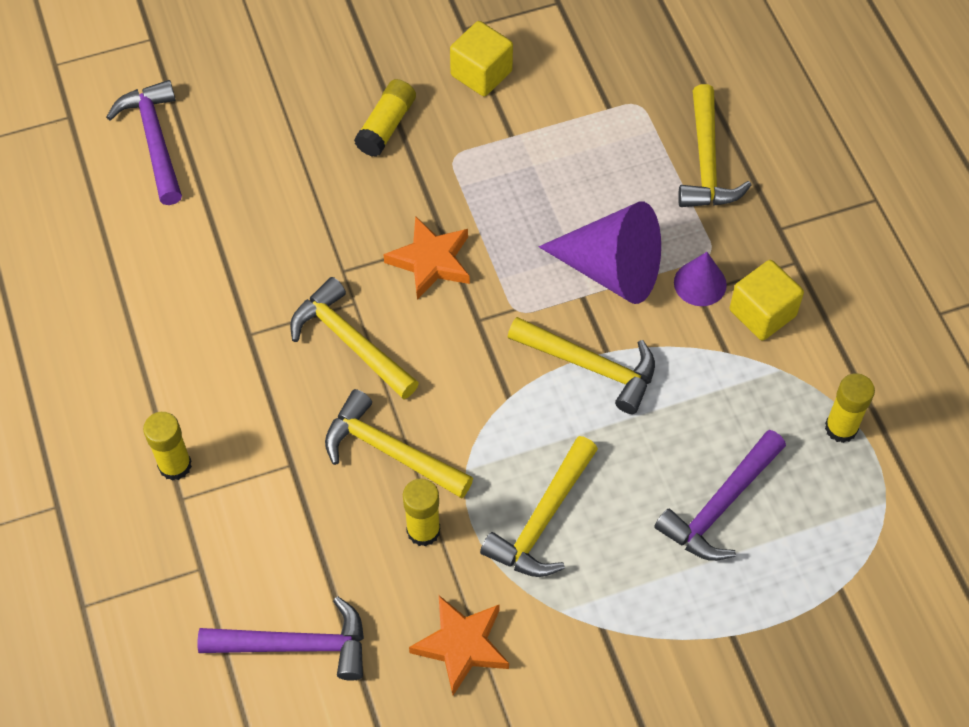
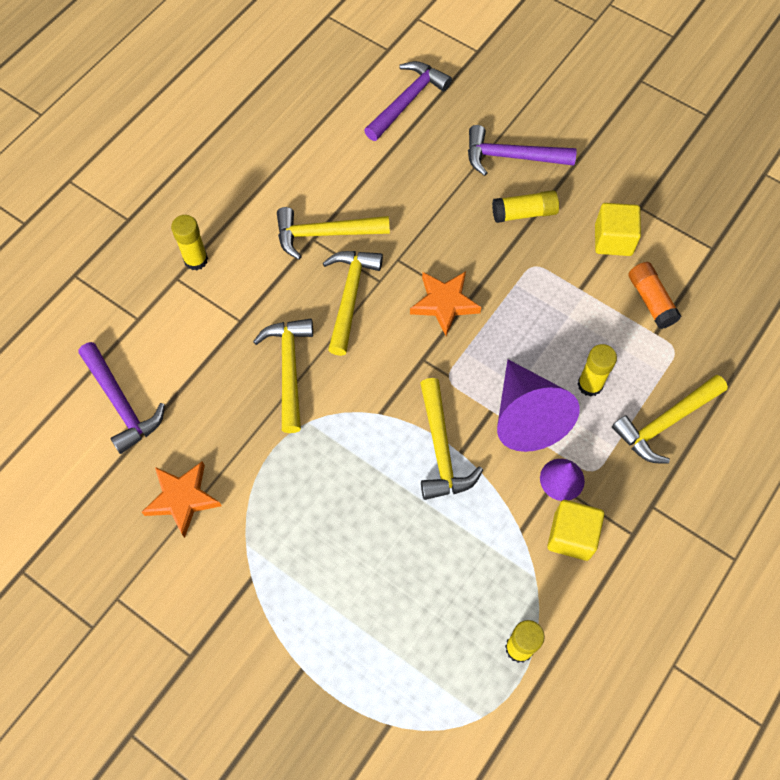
camera: 55 degrees right, 5 degrees up
(423, 530) = (247, 424): yellow glue stick -> yellow glue stick (590, 385)
(542, 519) = (304, 491): yellow hammer -> yellow hammer (325, 234)
(572, 88) = (651, 300): none -> orange glue stick
(720, 505) = (396, 600): purple hammer -> purple hammer (511, 157)

